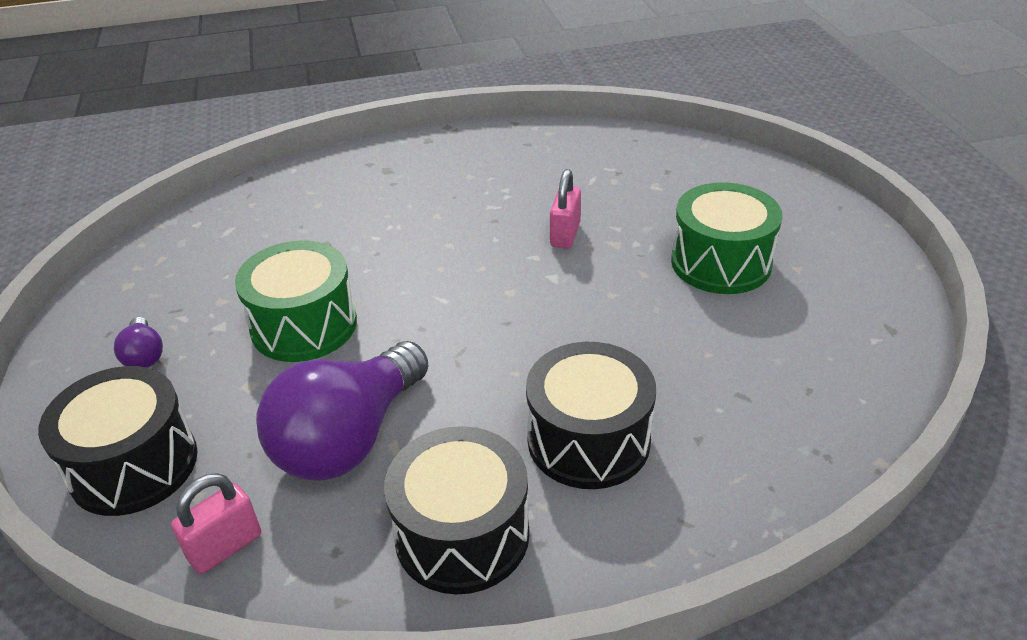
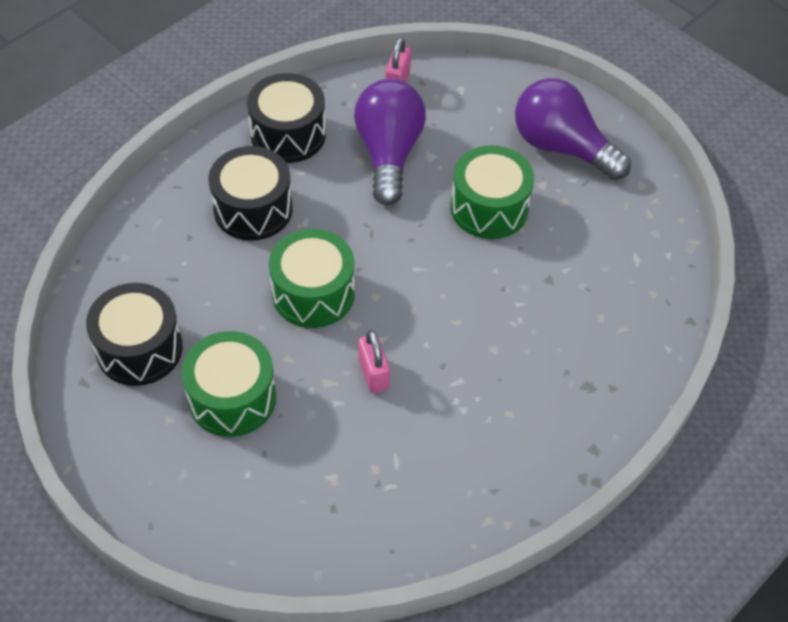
camera: 145 degrees right, 15 degrees up
(134, 465) = (486, 94): black drum -> black drum (139, 349)
(144, 355) = (562, 147): purple light bulb -> purple light bulb, size x2.29
(576, 318) = (313, 293): none -> green drum

